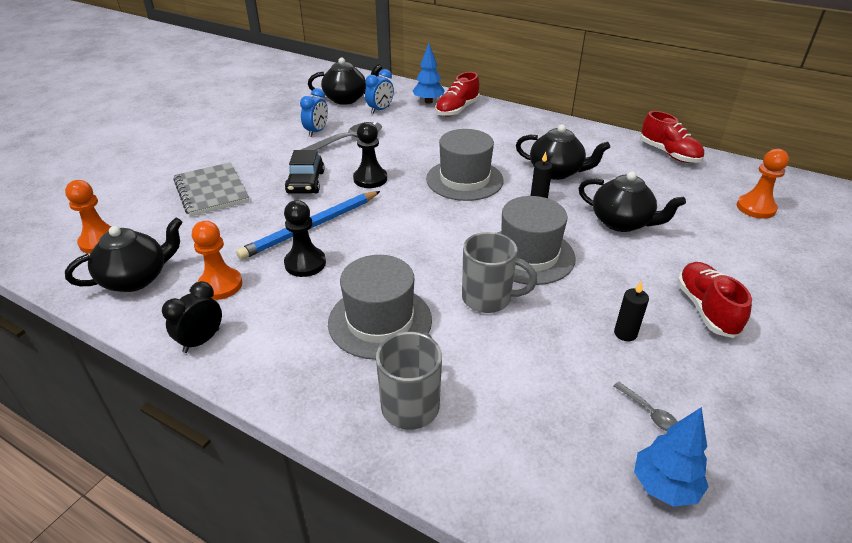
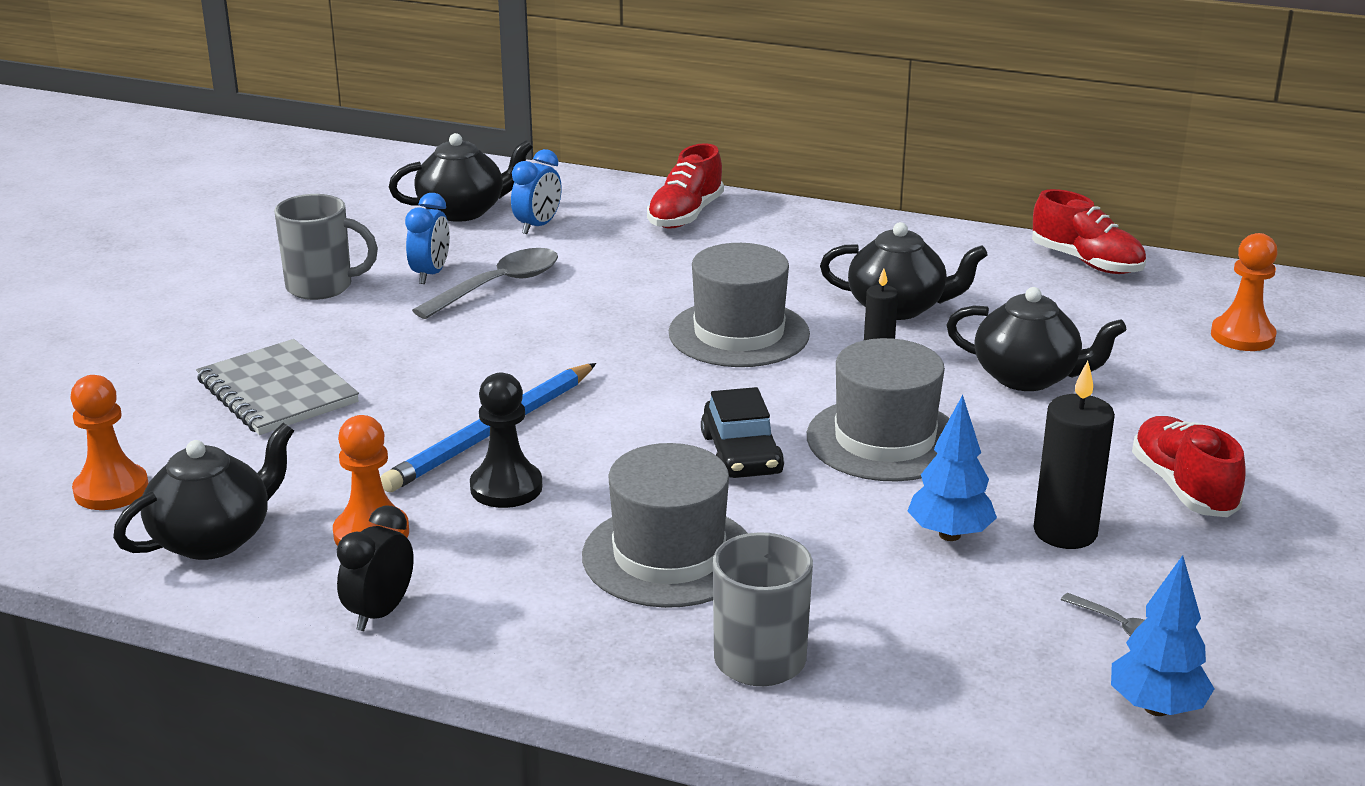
camera: 10 degrees left, 10 degrees down
(305, 182) = (449, 362): black car -> black car (741, 454)
(370, 179) = (567, 346): black pawn -> none
(428, 101) = (625, 204): blue tree -> blue tree (950, 535)
(488, 298) = (836, 507): grey mug -> grey mug (322, 287)
(625, 333) = (1065, 532): black candle -> black candle, size x1.74

